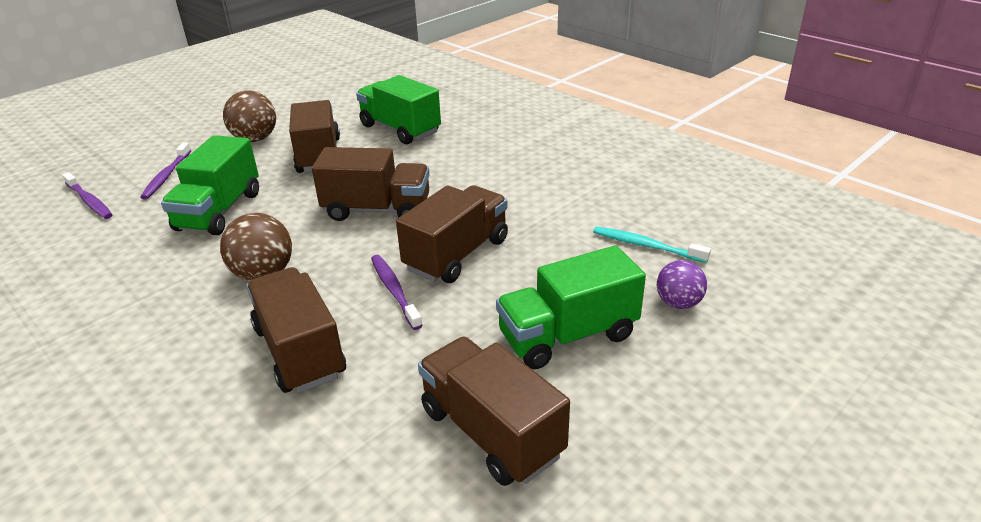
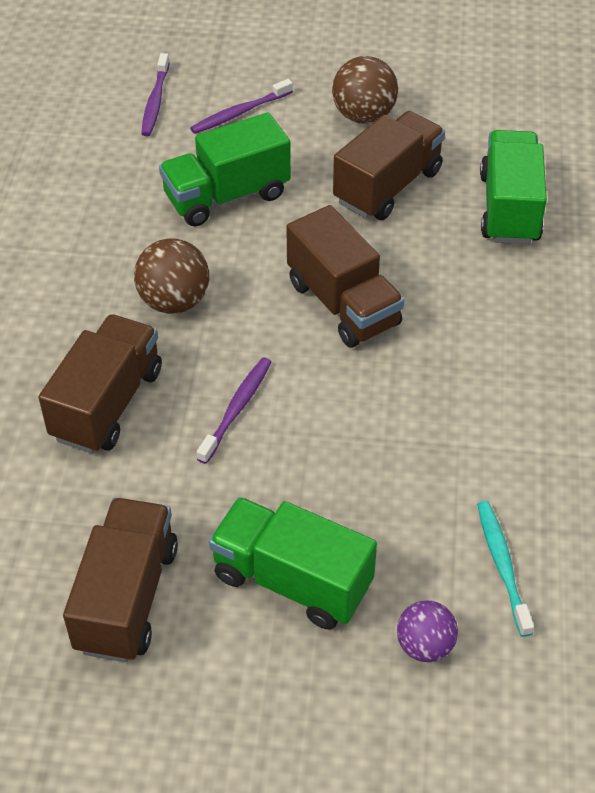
camera: 50 degrees right, 15 degrees up
(457, 255) = (332, 417): brown truck -> none

